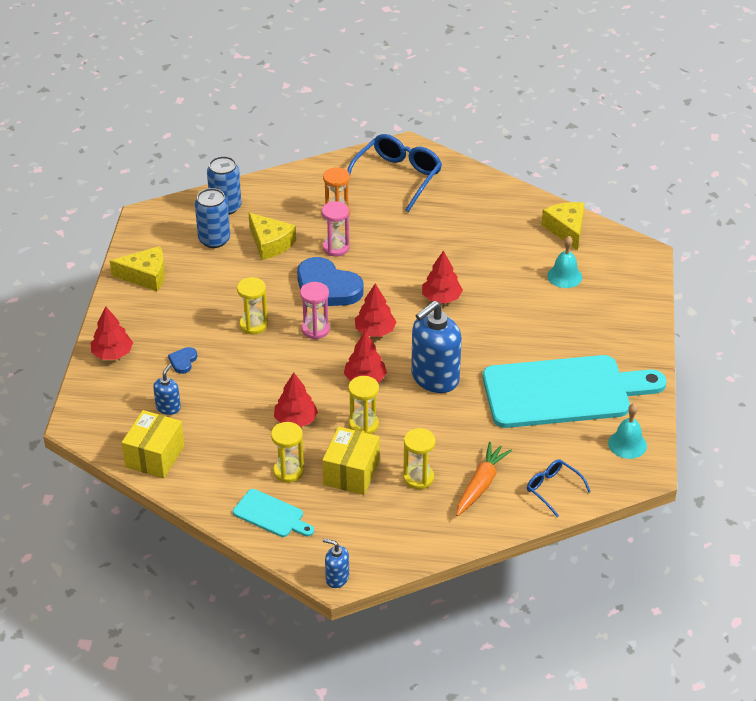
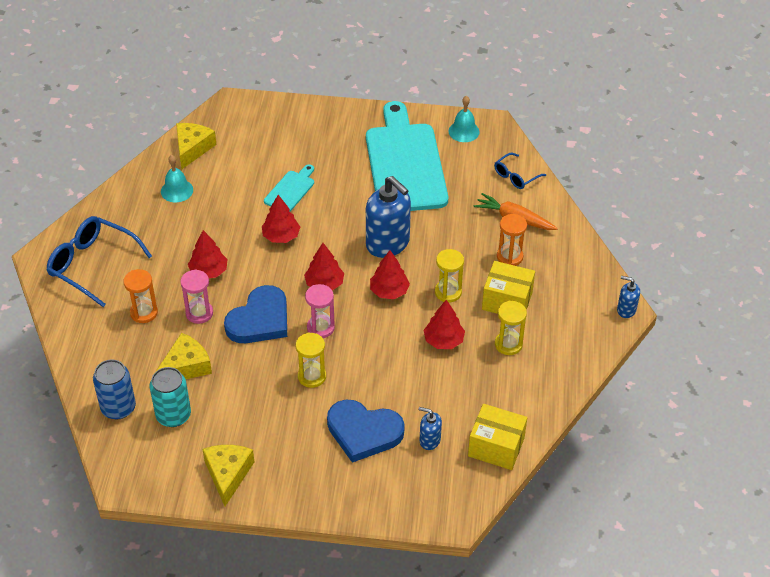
camera: 90 degrees left, 5 degrees up
(112, 354) = (351, 495): red tree -> red tree (208, 271)
(183, 361) = (363, 432): blue heart -> blue heart, size x2.31
(214, 239) = (173, 415): blue can -> turquoise can
(271, 515) = (561, 355): turquoise cutting board -> turquoise cutting board (290, 190)
(337, 578) = (626, 310): blue soap dispenser -> blue soap dispenser turned 90 degrees clockwise
(418, 478) = (509, 257): yellow hourglass -> orange hourglass
(564, 276) = (257, 154): turquoise bell -> turquoise bell (177, 190)
(566, 229) = (192, 148): yellow cheese -> yellow cheese turned 120 degrees clockwise

